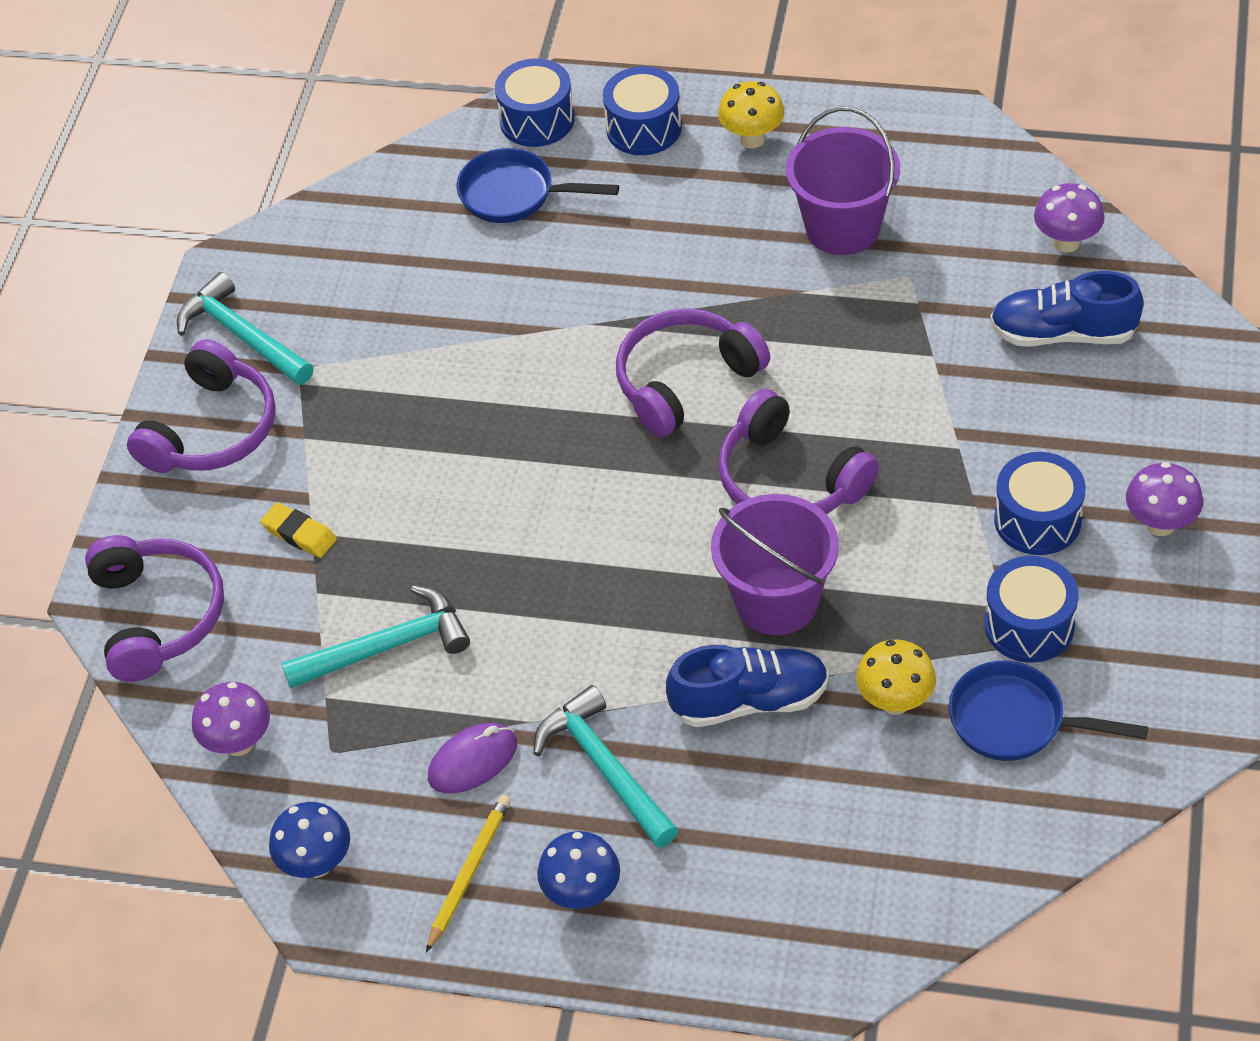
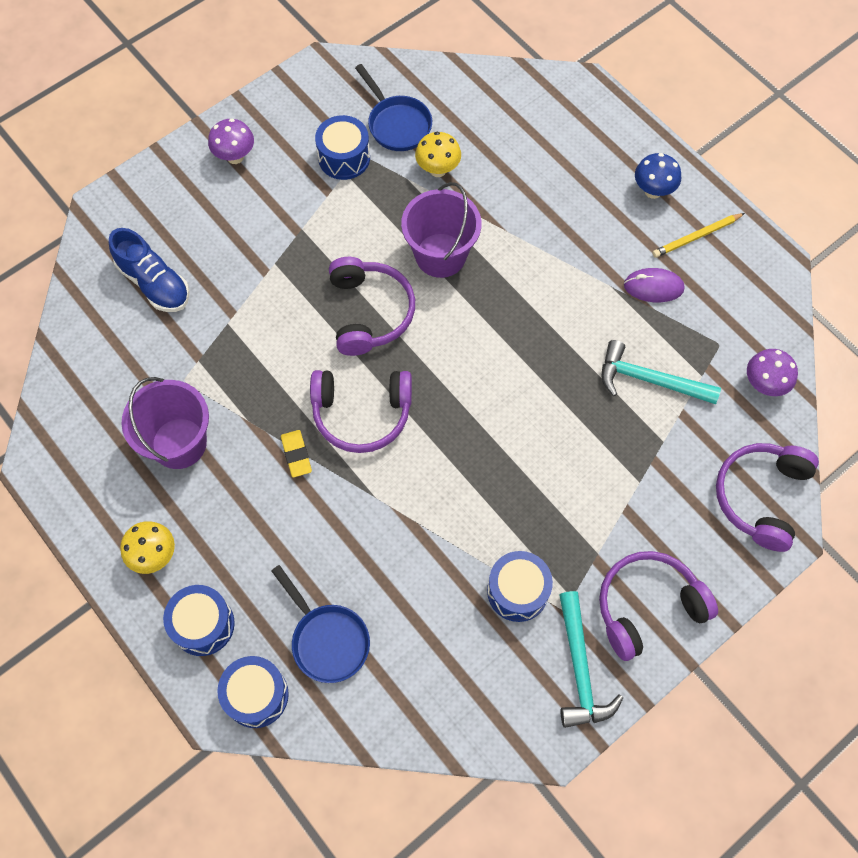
camera: 145 degrees left, 15 degrees up
(299, 534) = (646, 487): yellow eraser -> yellow eraser (296, 455)
(317, 864) = (766, 293): blue mushroom -> none
(604, 768) = (594, 237): turquoise hammer -> none
(749, 701) = (500, 218): blue shoe -> none
(1037, 520) = (283, 200): blue drum -> blue drum (517, 591)
(1066, 242) = (86, 333): purple mushroom -> none

